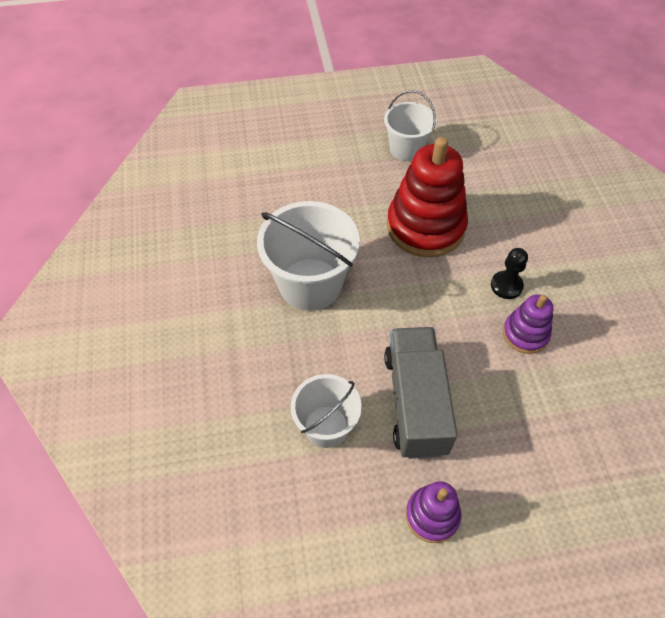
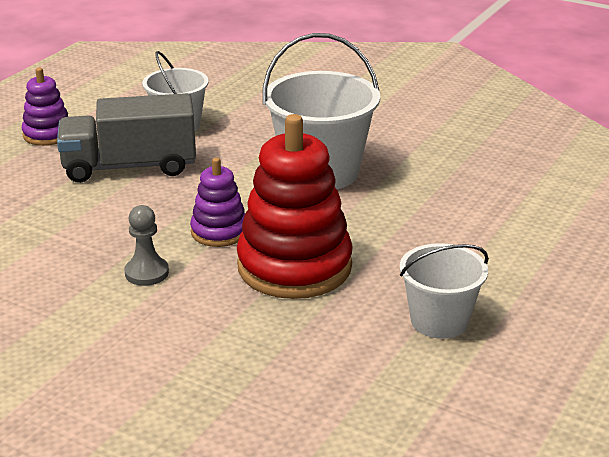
camera: 130 degrees right, 25 degrees down
(415, 402) = (130, 166): grey truck -> grey truck turned 135 degrees clockwise
(506, 286) = (147, 273): black pawn -> grey pawn
(525, 334) = (85, 251): purple stacking toy -> purple stacking toy (219, 232)

